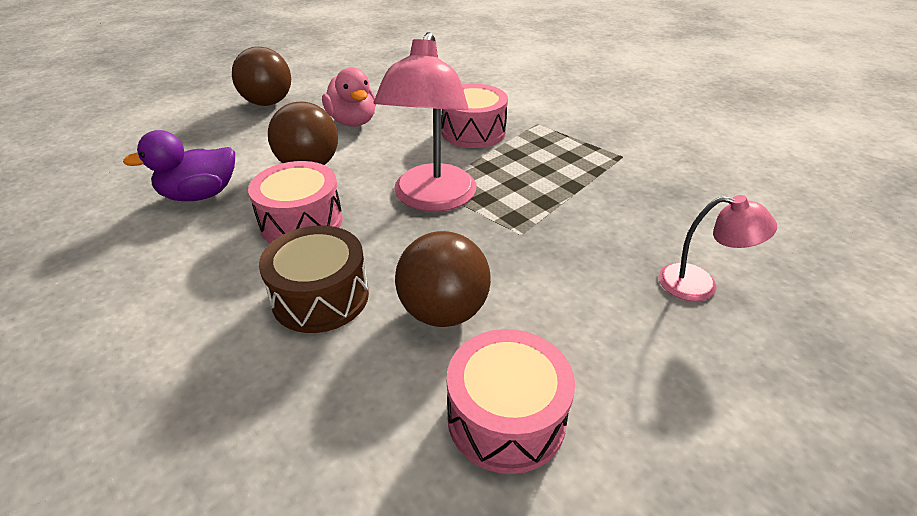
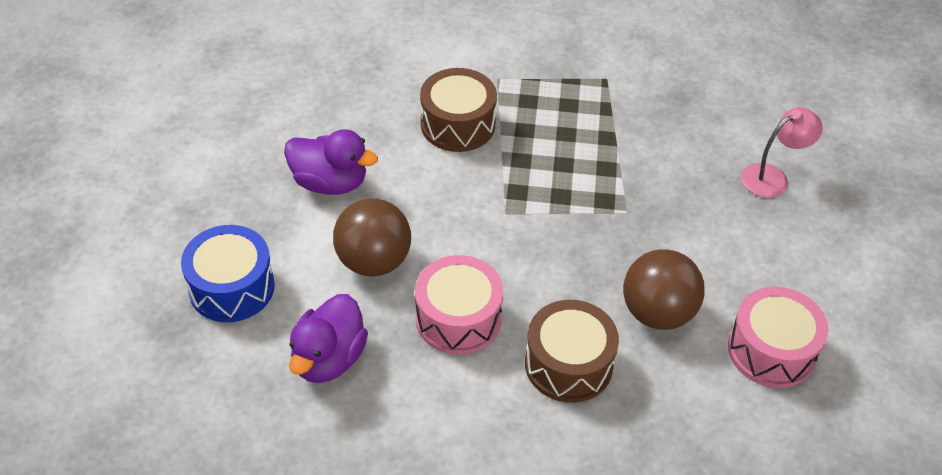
camera: 45 degrees left, 10 degrees up
(223, 137) = (232, 287): none -> blue drum
(268, 103) = (198, 214): brown ball -> none
(353, 122) = (330, 182): pink duck -> purple duck
(431, 199) = (524, 224): pink lamp -> none
(473, 132) = (458, 124): pink drum -> brown drum

